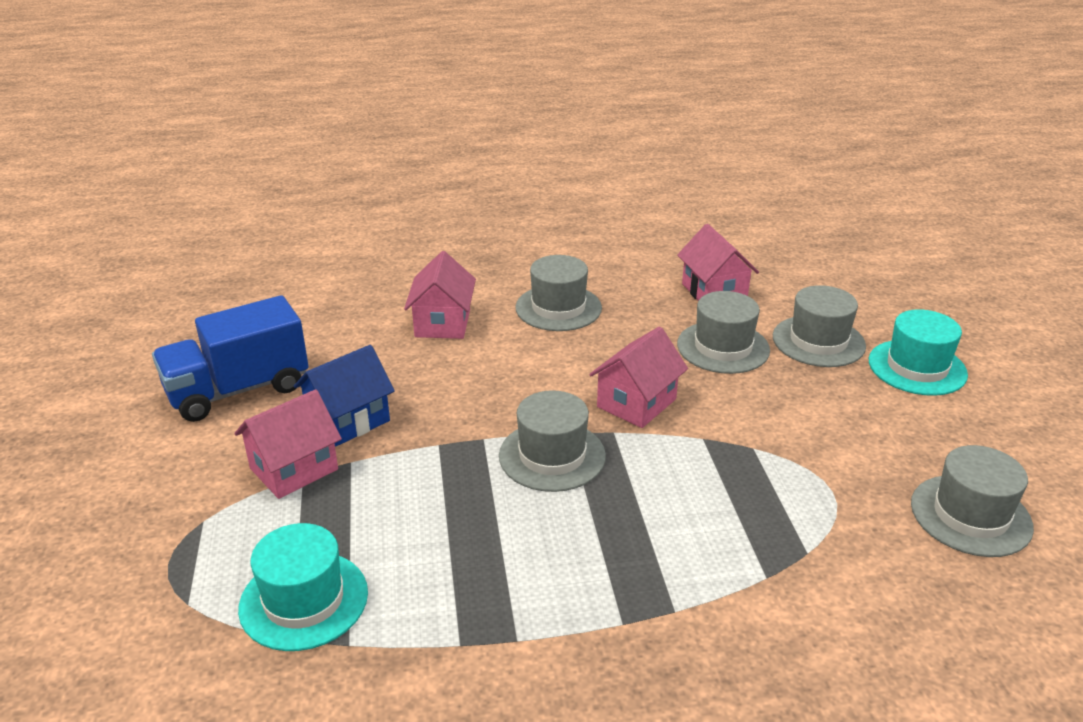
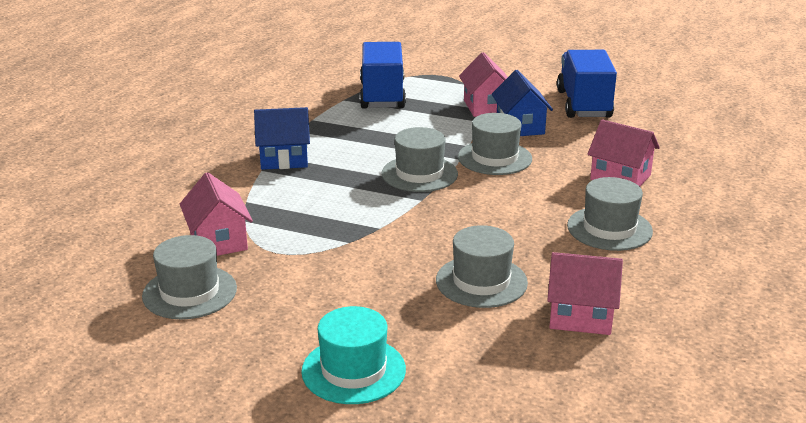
camera: 120 degrees right, 5 degrees down
(304, 600) = (382, 95): turquoise hat -> blue truck
(622, 603) = (284, 159): none -> blue house
(636, 403) = (444, 218): pink house -> pink house (218, 241)
(818, 341) = (445, 336): grey hat -> grey hat (494, 158)

